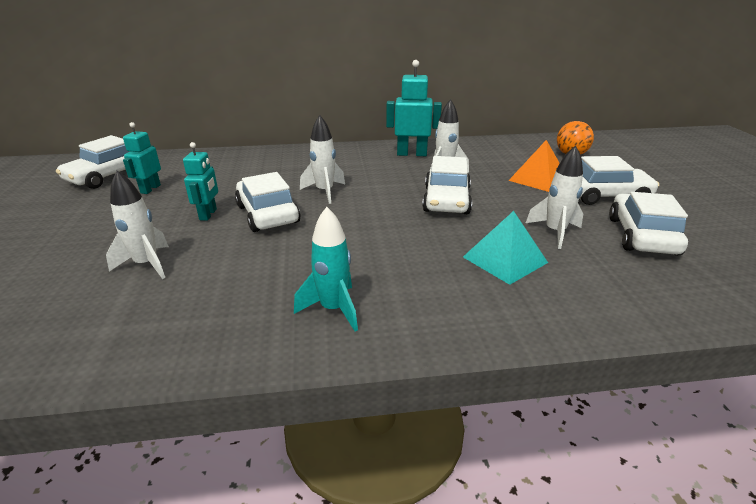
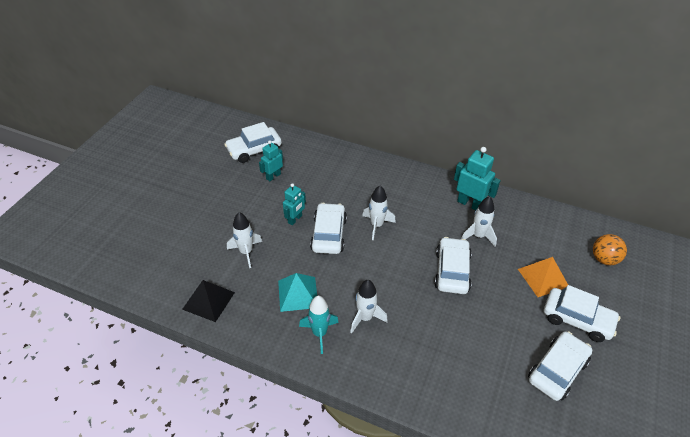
camera: 30 degrees right, 15 degrees up
(101, 341) = (208, 300): none -> black pyramid
(446, 200) = (452, 271): white car -> white car turned 150 degrees clockwise
(505, 259) = (442, 344): turquoise pyramid -> turquoise pyramid (298, 294)
(555, 232) = (498, 337): white rocket -> white rocket (365, 318)

